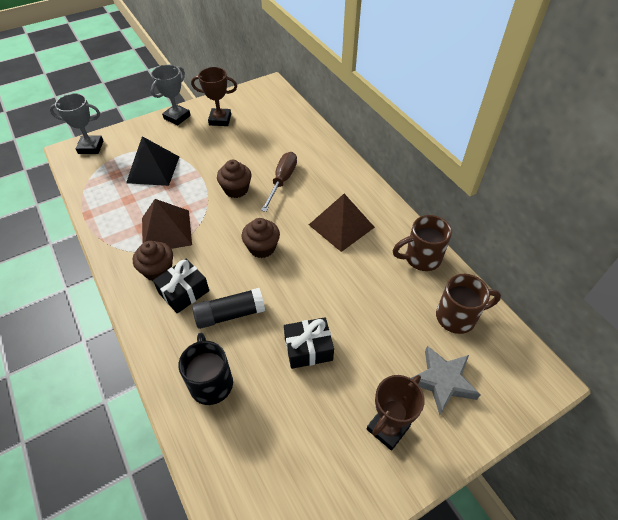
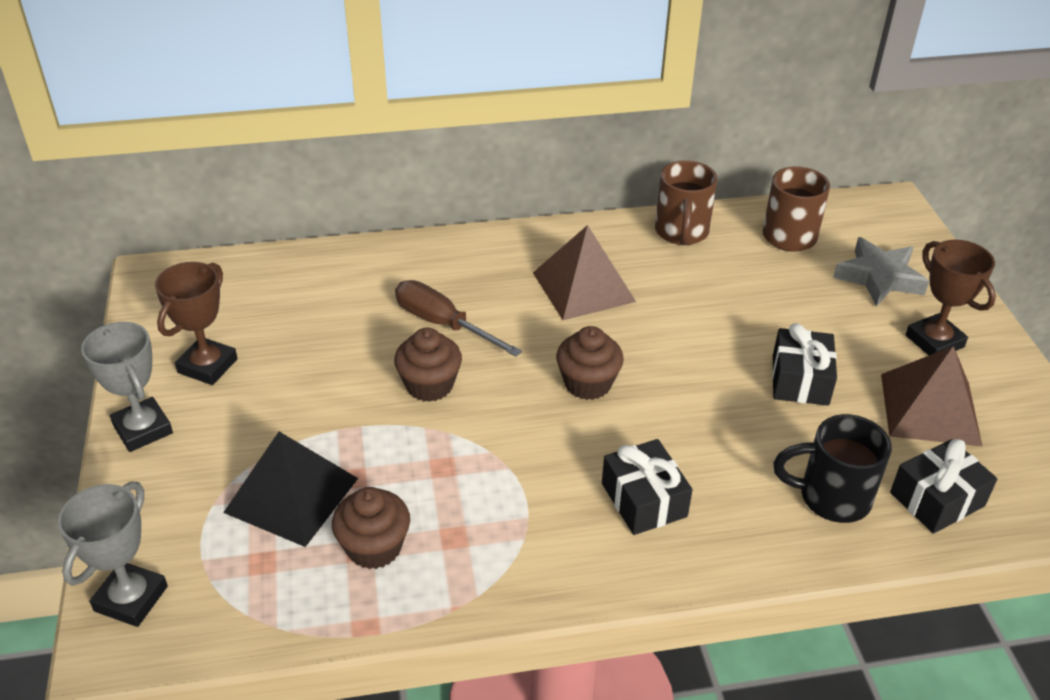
camera: 70 degrees left, 10 degrees down
(158, 270) = (579, 528): brown cupcake -> brown cupcake (374, 547)
(166, 231) = (484, 501): brown pyramid -> brown pyramid (929, 409)
(227, 445) = (937, 499): none -> black gift
(230, 314) = (711, 450): black glue stick -> none

